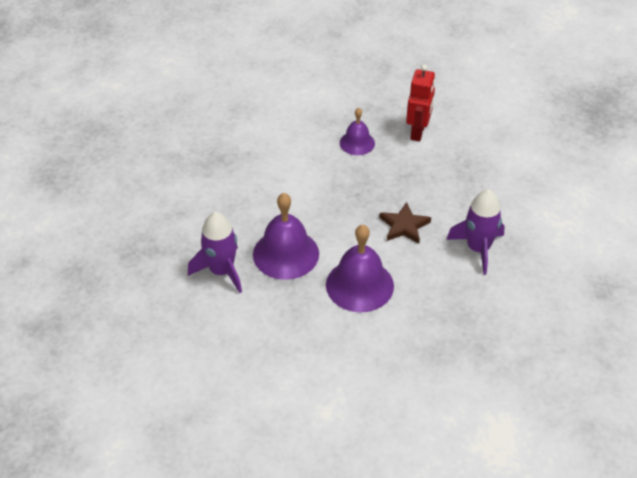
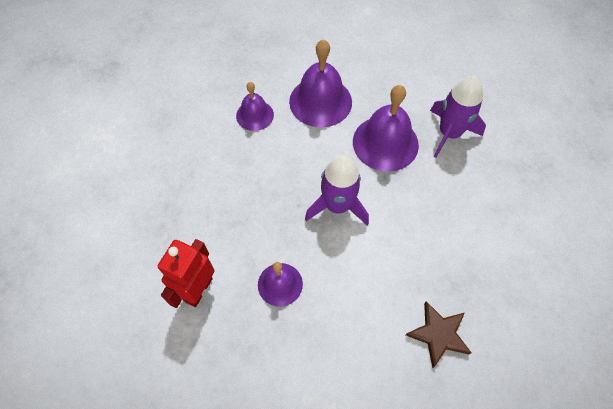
camera: 170 degrees left, 15 degrees up
(404, 226) = (260, 157): brown star -> brown star (438, 334)
(423, 262) = (255, 115): none -> purple bell
(478, 249) = (198, 121): purple rocket -> purple rocket (337, 206)

